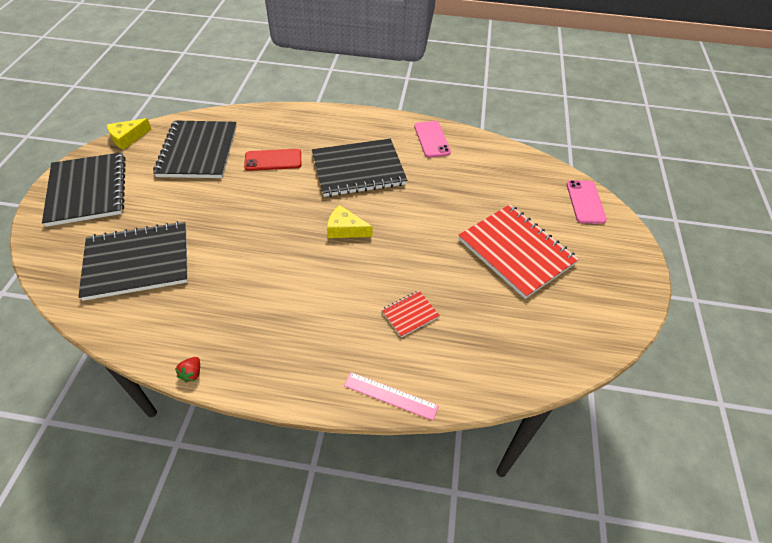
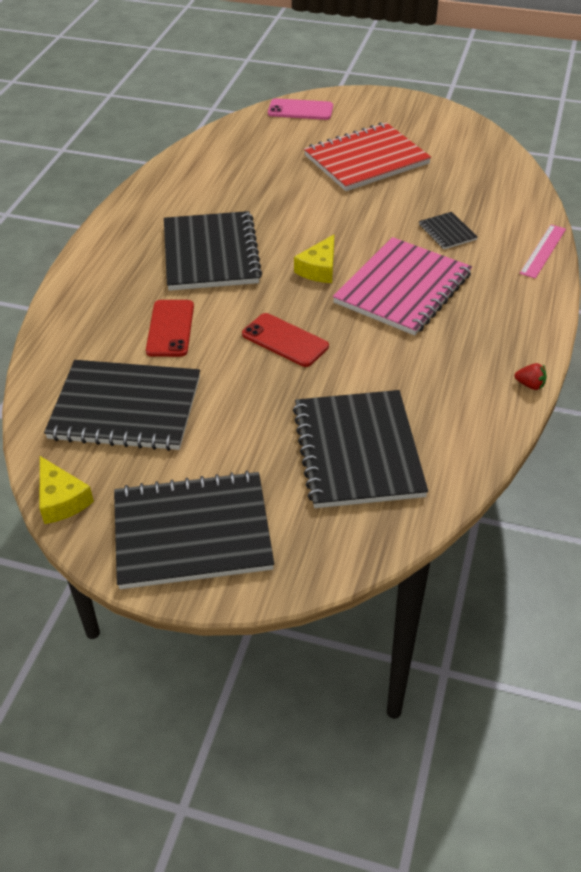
camera: 80 degrees left, 5 degrees down
(258, 216) = (285, 340): none -> red phone
(322, 283) = (402, 288): none -> pink notebook
(410, 314) = (447, 232): red notebook -> black notebook
(431, 139) = (166, 192): pink phone -> none

